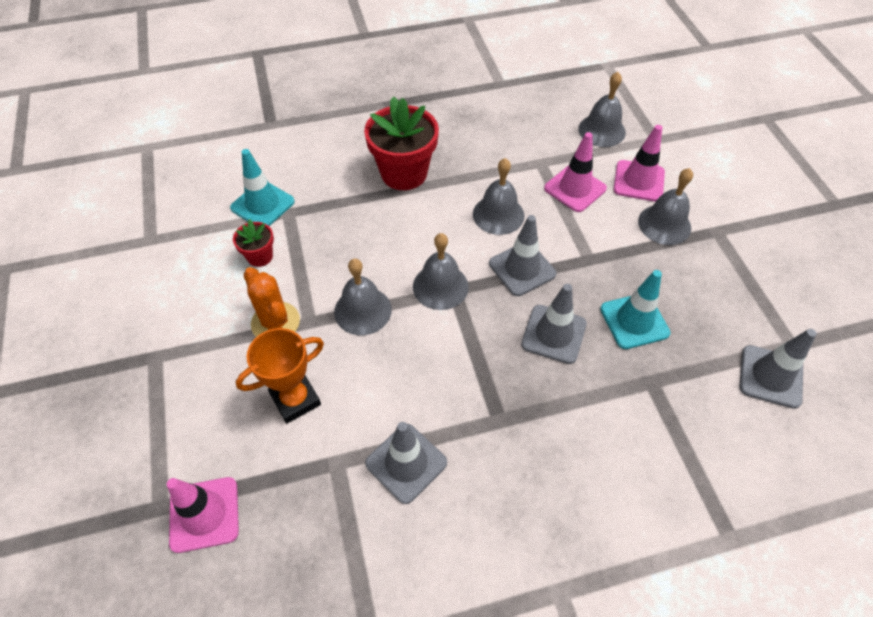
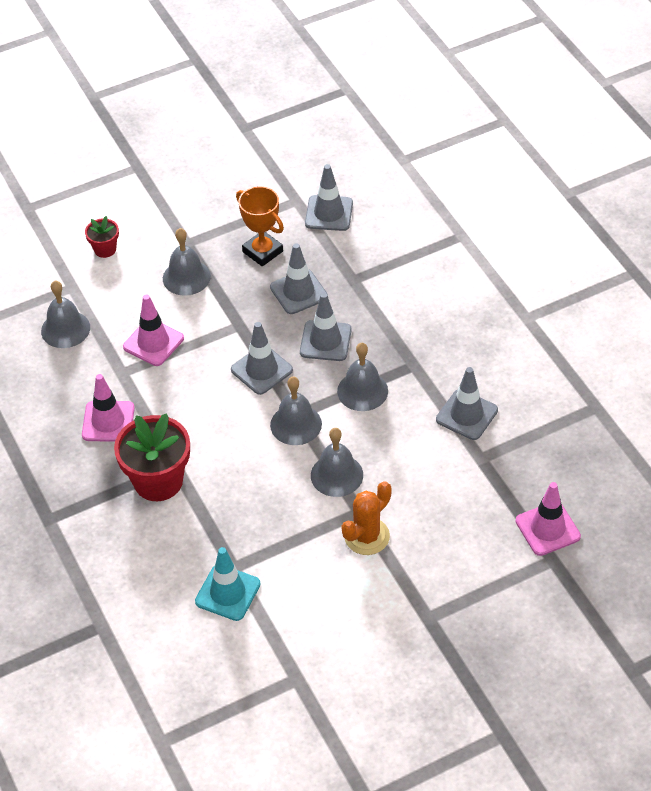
camera: 100 degrees left, 5 degrees down
(260, 256) = (295, 573): red flower pot -> red flower pot (105, 249)
(295, 399) = (437, 499): orange trophy -> orange trophy (262, 251)
(498, 214) = (199, 396): grey bell -> grey bell (362, 391)
(634, 321) = (298, 292): turquoise traffic cone -> grey traffic cone
(638, 181) = (134, 297): pink traffic cone -> pink traffic cone (108, 421)

